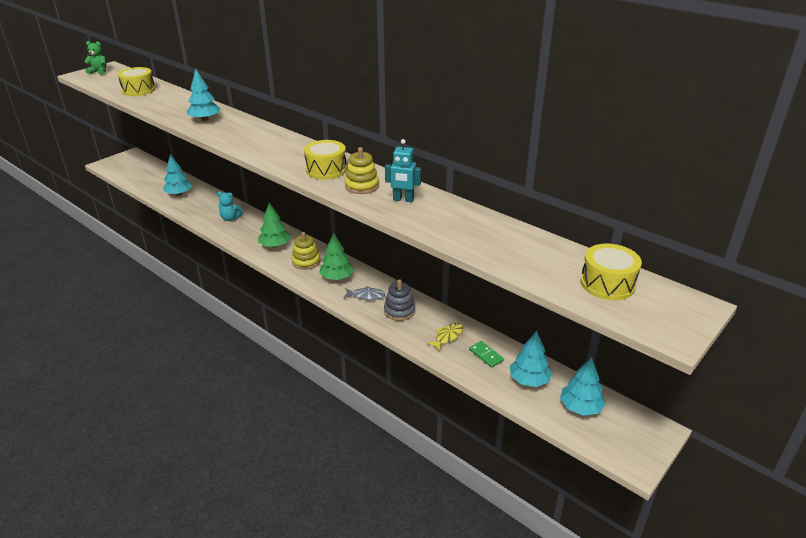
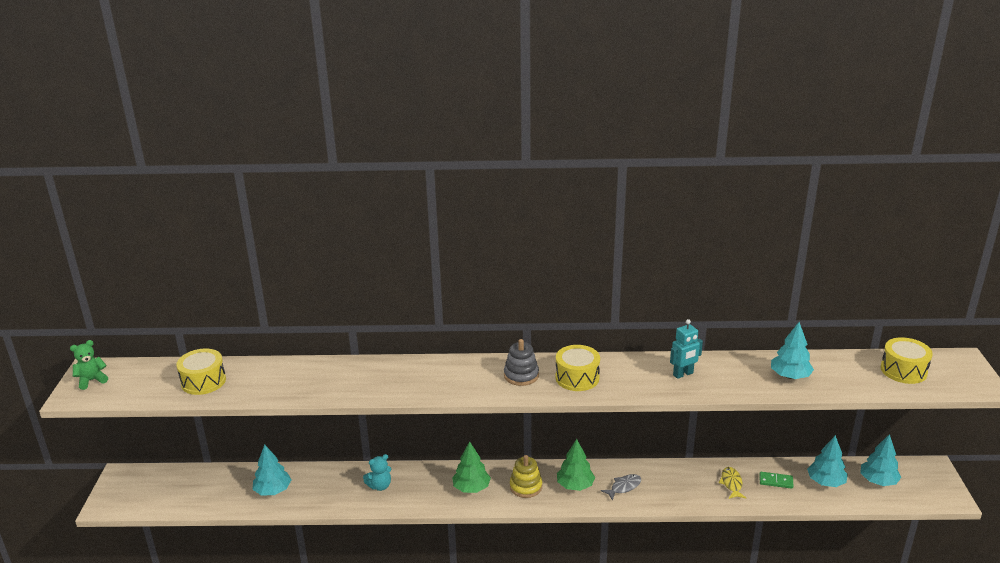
camera: 40 degrees left, 5 degrees down
(205, 119) = (359, 381): turquoise tree -> turquoise tree (790, 376)
(362, 186) = (632, 378): yellow stacking toy -> none
(399, 311) = (668, 484): grey stacking toy -> grey stacking toy (521, 375)

